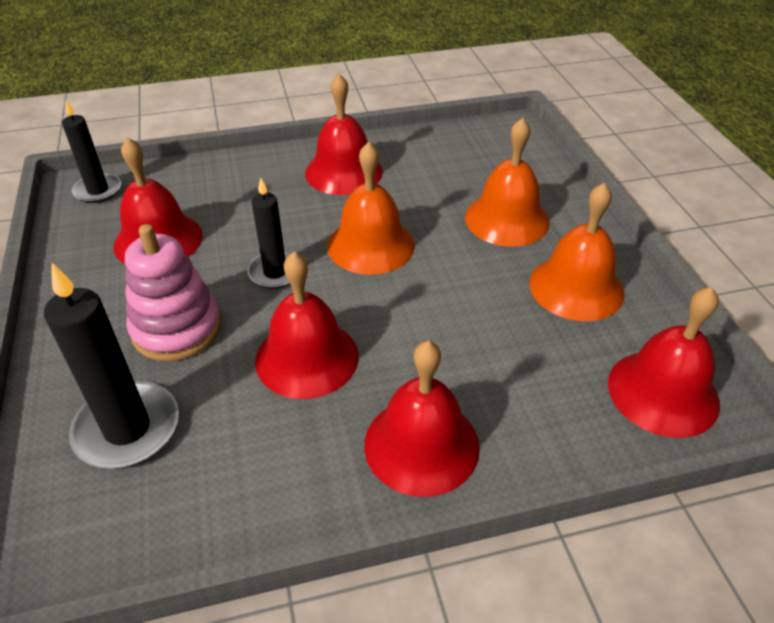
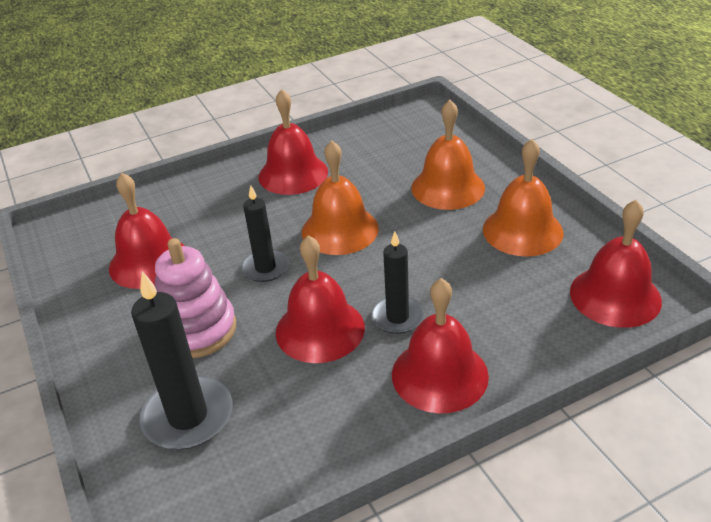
camera: 10 degrees left, 5 degrees down
(98, 190) = (73, 230): black candle -> black candle (397, 317)

